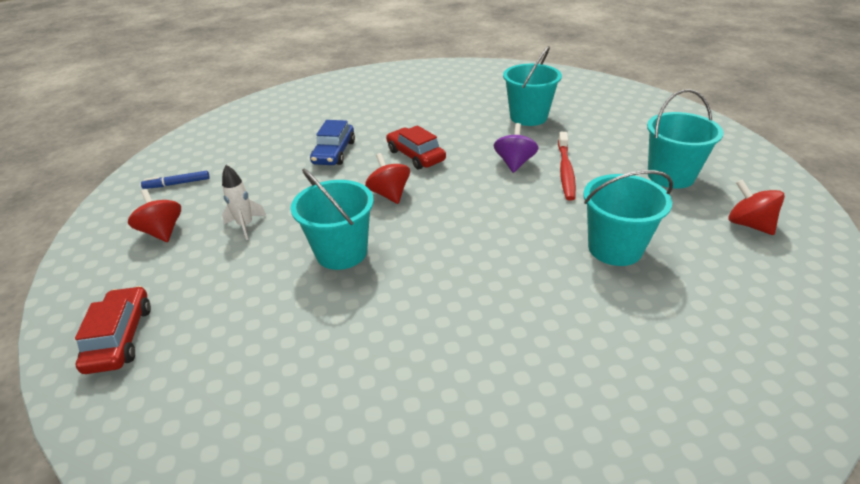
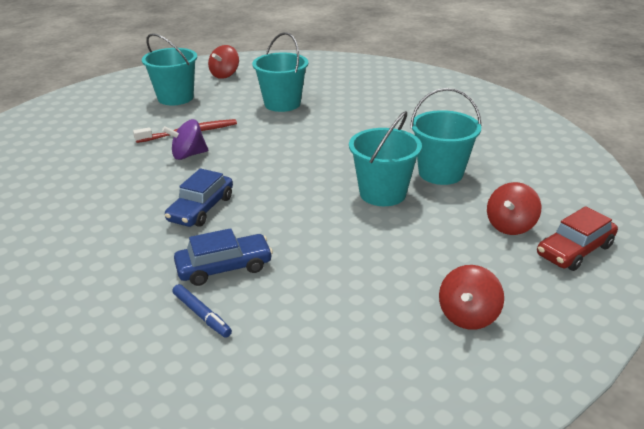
camera: 120 degrees left, 5 degrees down
(177, 184) = (387, 373): blue marker -> blue marker (202, 315)
(246, 225) = (402, 261): white rocket -> none
(389, 194) = (284, 200): red spinning top -> red spinning top (510, 226)
(415, 155) = (201, 209): red car -> blue car
(528, 117) = (81, 167): turquoise bucket -> turquoise bucket (440, 173)

